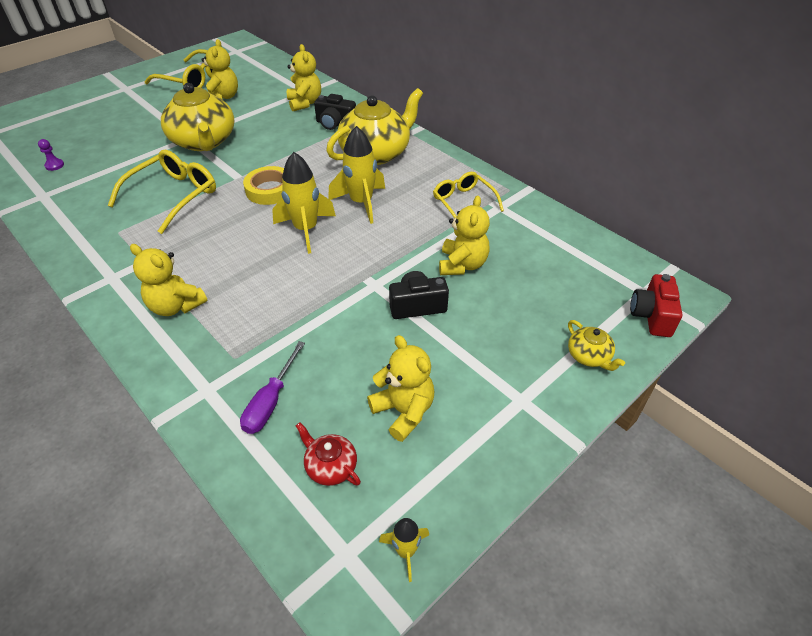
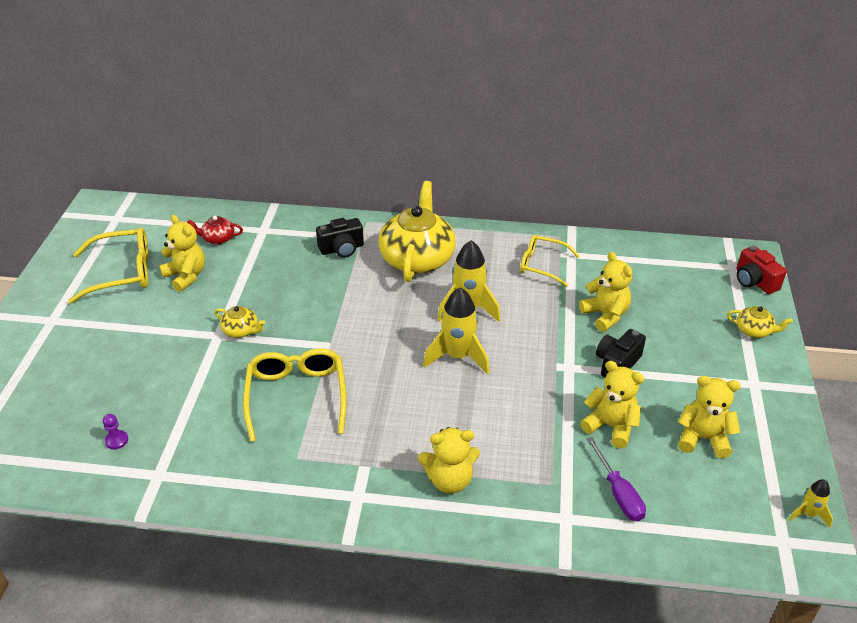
camera: 40 degrees left, 5 degrees down
(204, 142) = (241, 330): yellow teapot -> yellow teapot, size x0.44
(270, 190) = (376, 340): yellow tape -> none
(305, 103) = (282, 242): yellow teddy bear -> yellow teddy bear (610, 426)
(330, 466) = (709, 502): red teapot -> red teapot (218, 239)

